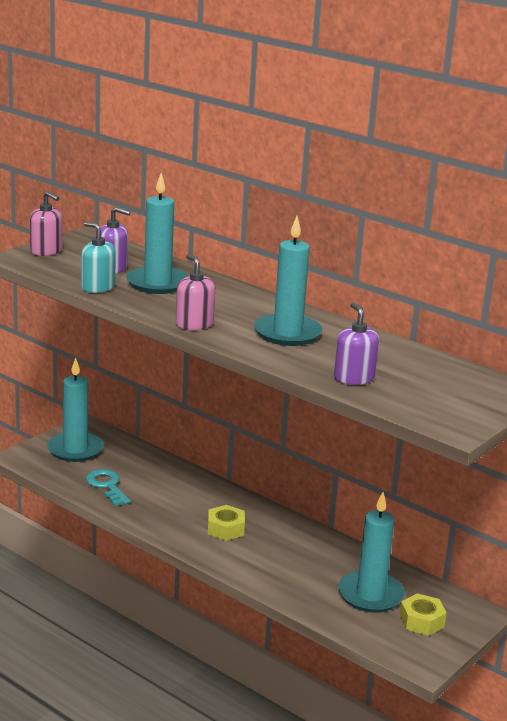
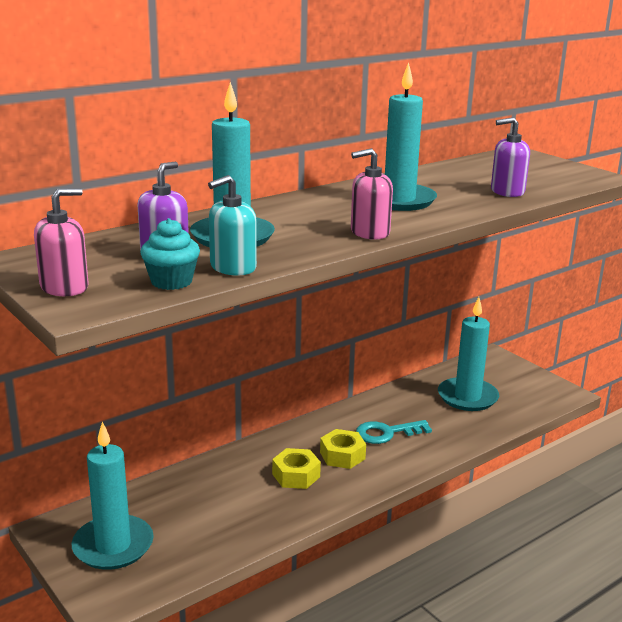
camera: 75 degrees left, 0 degrees up
(65, 274) = (171, 282): none -> turquoise cupcake
(107, 486) = (222, 528): turquoise key -> turquoise key (387, 433)
(421, 621) = (506, 382): yellow nut -> yellow nut (296, 475)

